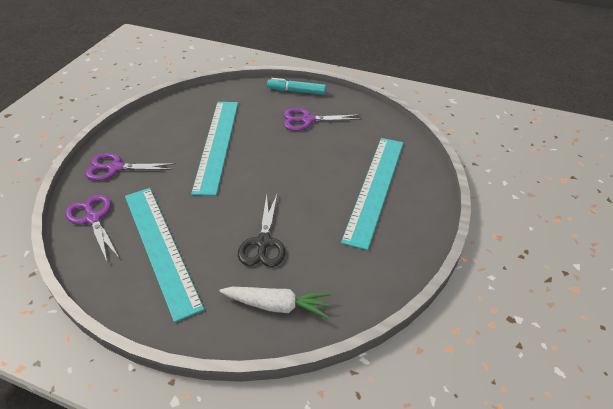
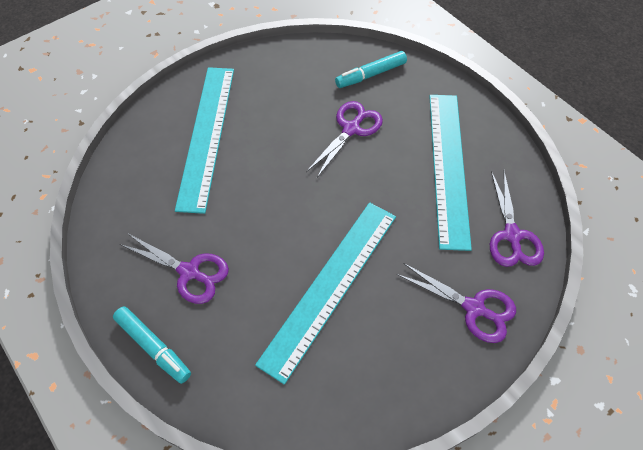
camera: 150 degrees left, 15 degrees up
(263, 243) = (351, 129): black scissors -> purple scissors
(278, 305) = (370, 74): white carrot -> turquoise marker
(375, 188) = (206, 135): turquoise ruler -> turquoise ruler turned 45 degrees counterclockwise

